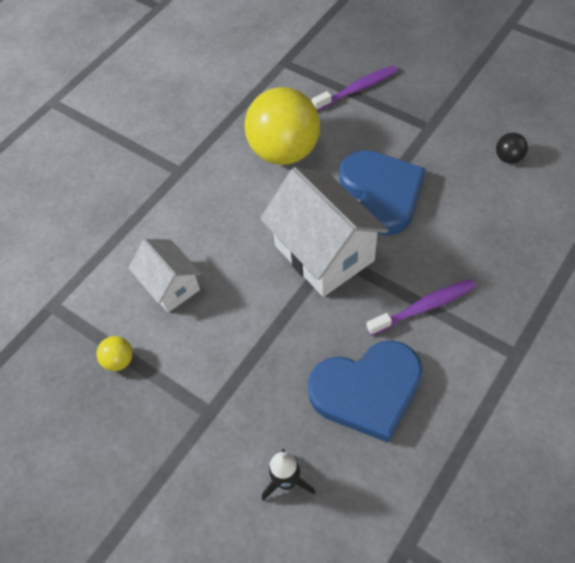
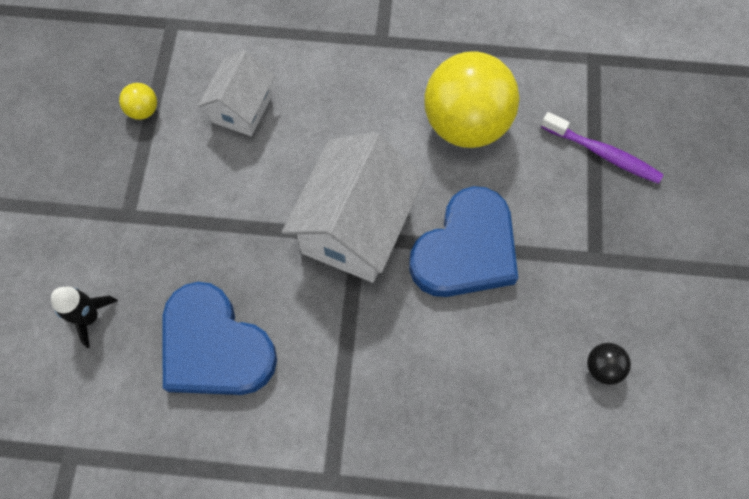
camera: 55 degrees right, 10 degrees up
(424, 307) = (340, 359): purple toothbrush -> none

